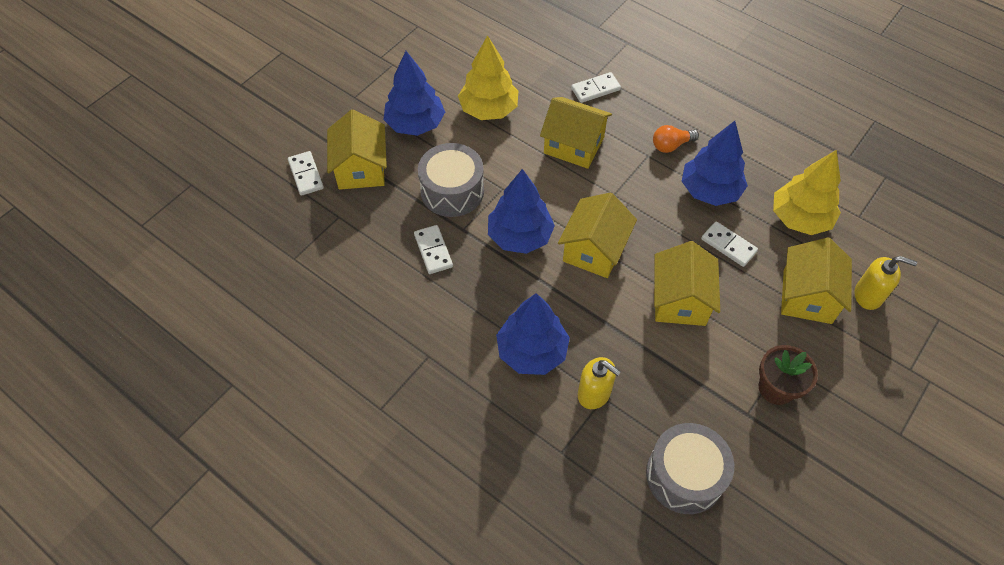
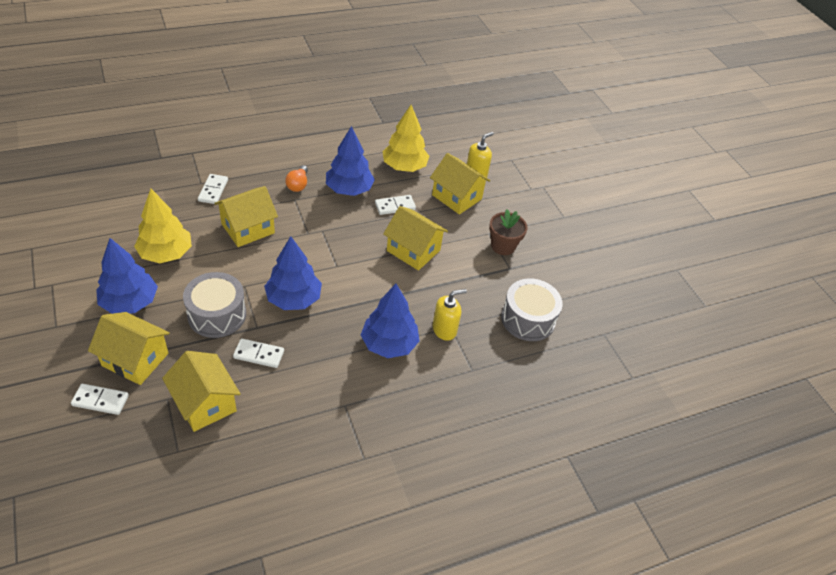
camera: 65 degrees left, 10 degrees down
(594, 250) = (341, 268): yellow house -> yellow house (205, 403)

